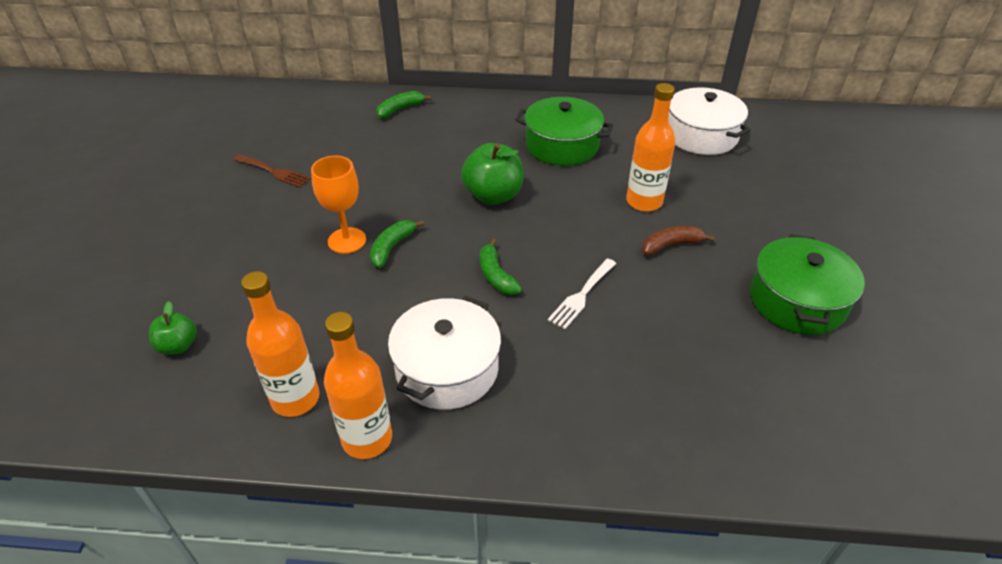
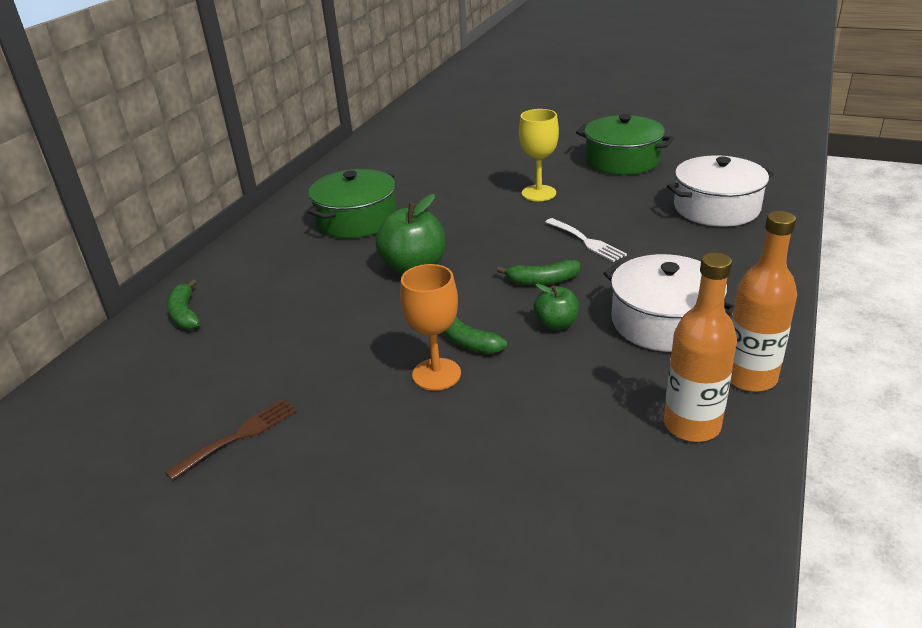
camera: 70 degrees left, 10 degrees down
(178, 346) = (583, 534): green apple -> green apple (556, 324)
(644, 202) = (473, 195): orange bottle -> none
(671, 245) = (538, 193): brown banana -> yellow goblet
(701, 135) = (396, 155): white pot -> white pot (716, 208)

